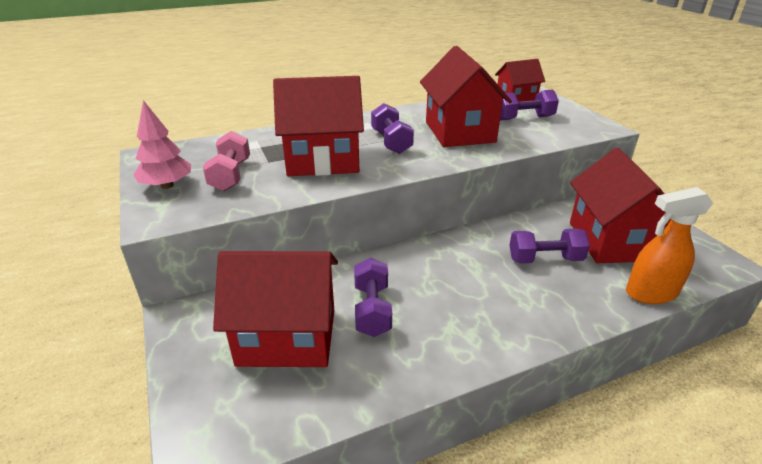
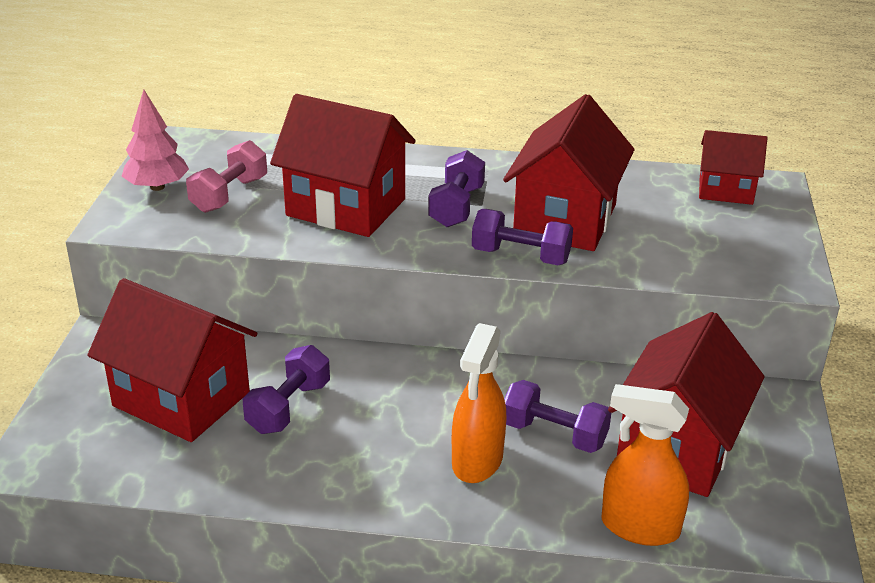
camera: 30 degrees right, 0 degrees up
(524, 118) = (689, 227): purple dumbbell -> purple dumbbell (520, 256)
(525, 294) = (477, 461): none -> orange spray bottle

